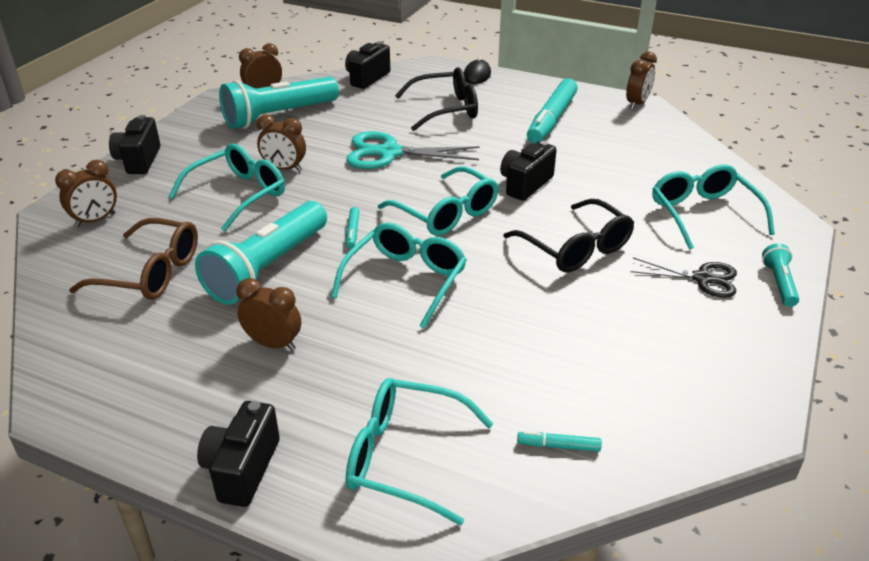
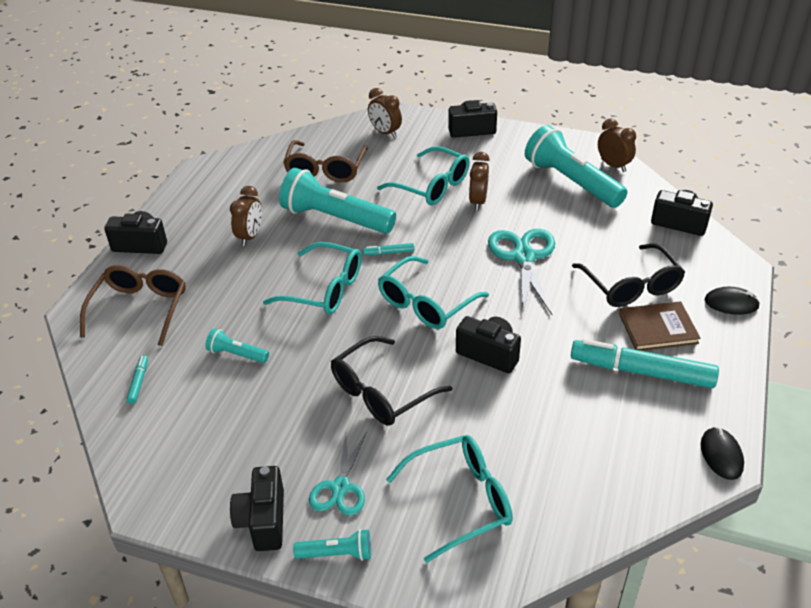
camera: 85 degrees right, 5 degrees up
(406, 457) = (139, 309): turquoise glasses -> brown glasses
(501, 106) = (658, 328): none -> brown book
(511, 353) = (237, 354): none -> turquoise flashlight
(637, 104) = (721, 455): brown clock -> black mouse
(702, 278) = (340, 487): black scissors -> turquoise scissors
(755, 329) = (263, 520): none -> black camera

